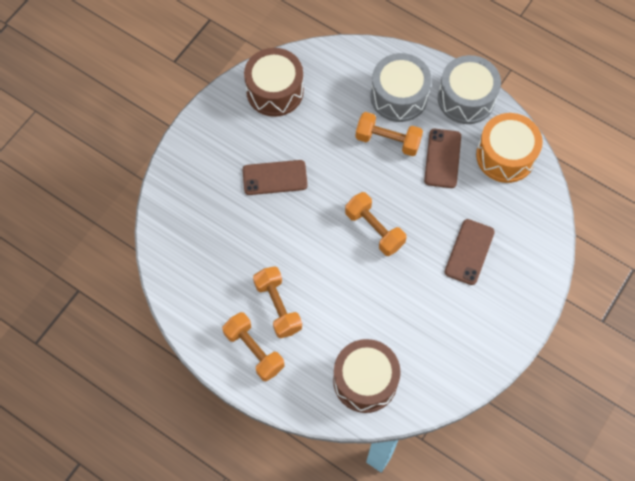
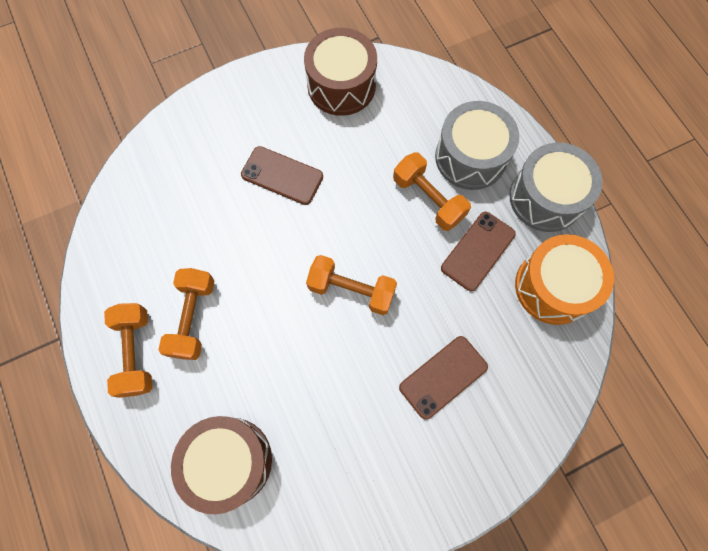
camera: 30 degrees right, 5 degrees up
(374, 229) = (351, 290): orange dumbbell -> orange dumbbell turned 60 degrees counterclockwise

